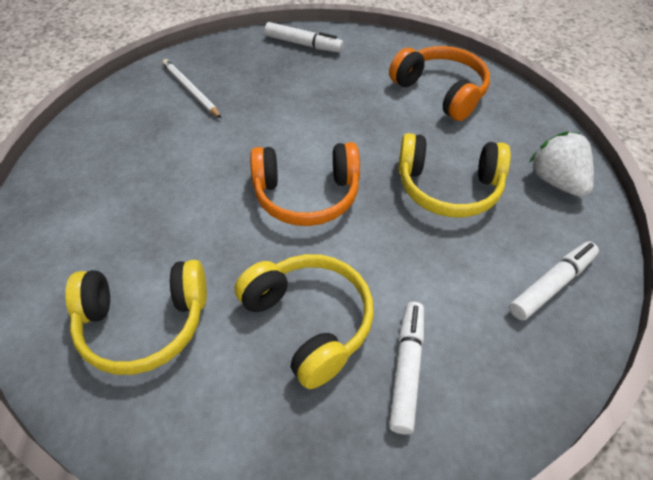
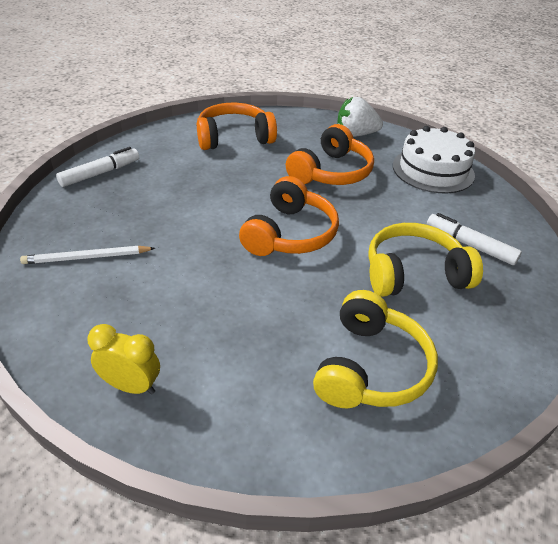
camera: 65 degrees left, 10 degrees down
(66, 176) = (131, 386): none -> yellow clock
(448, 187) = (331, 172): yellow headphones -> orange headphones
(551, 285) = (433, 170): white marker -> white cake

